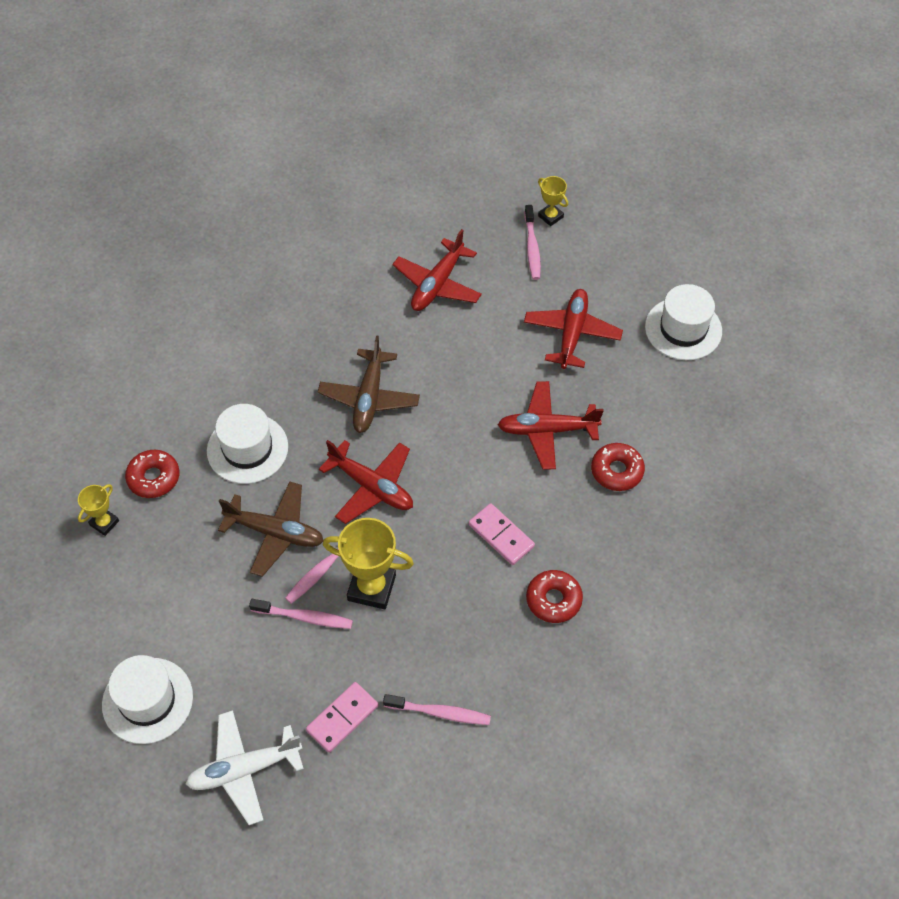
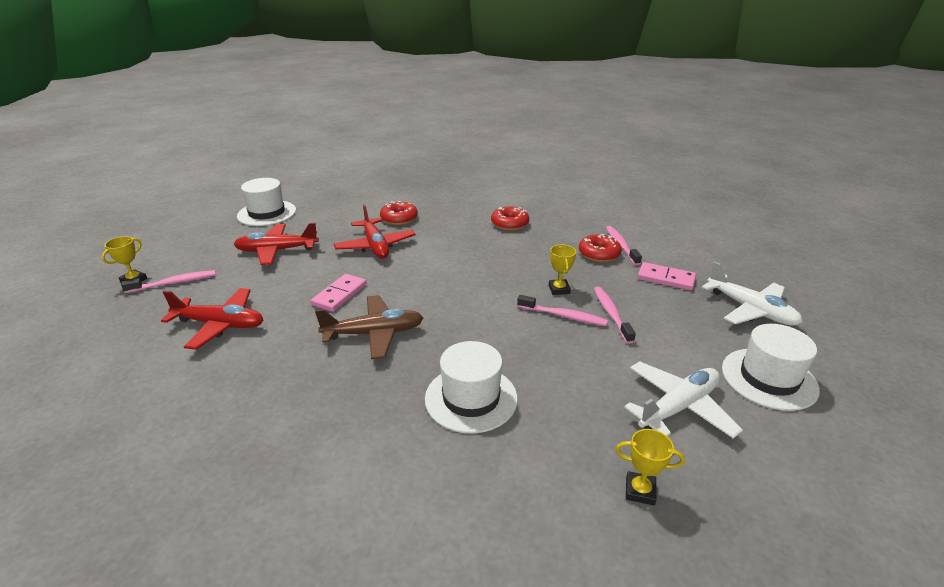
camera: 110 degrees left, 25 degrees down
(154, 478) = (552, 466): red donut -> red donut (599, 254)
(158, 598) = (678, 407): none -> white plane
(275, 533) = (550, 351): brown plane -> none
(371, 487) = (469, 310): red plane -> none
(371, 588) = (559, 289): yellow trophy -> yellow trophy, size x0.55
(501, 536) = (476, 248): pink domino -> pink domino (340, 295)

